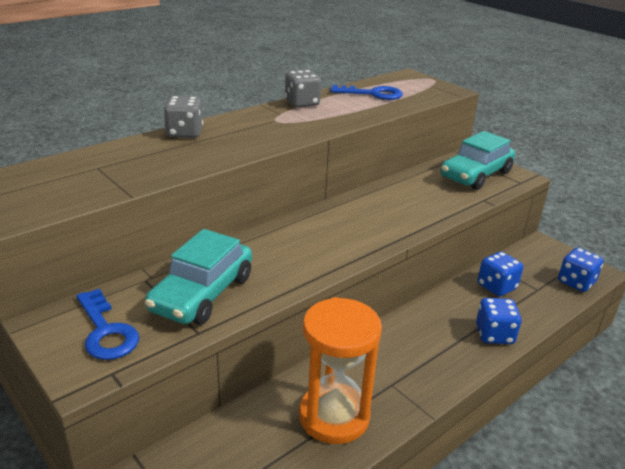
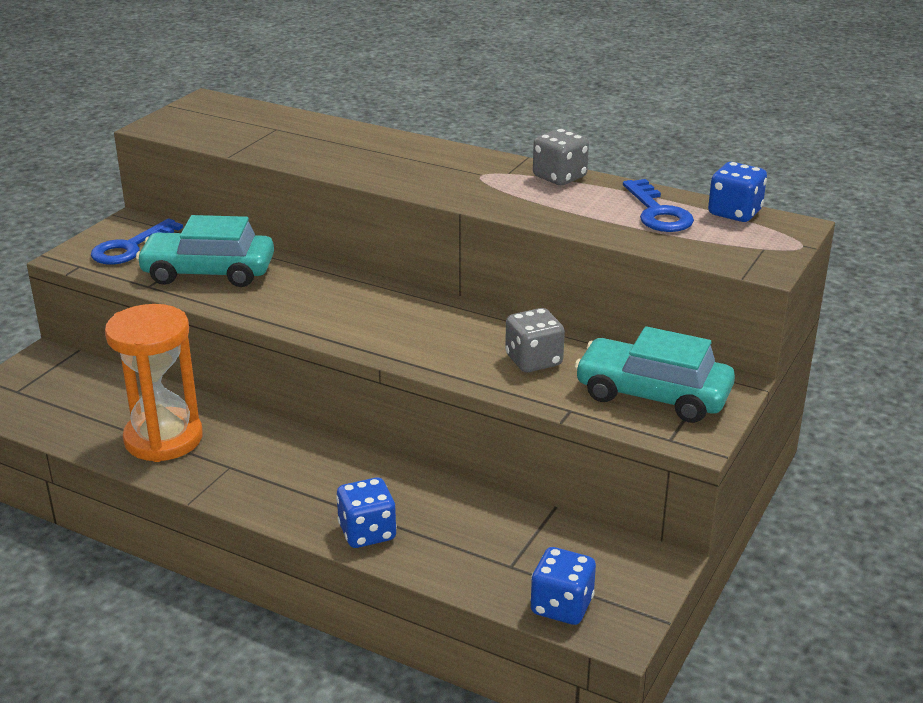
camera: 70 degrees right, 0 degrees up
(184, 133) = (392, 141): grey dice -> grey dice (533, 361)
(496, 287) = (487, 524): blue dice -> blue dice (734, 213)

